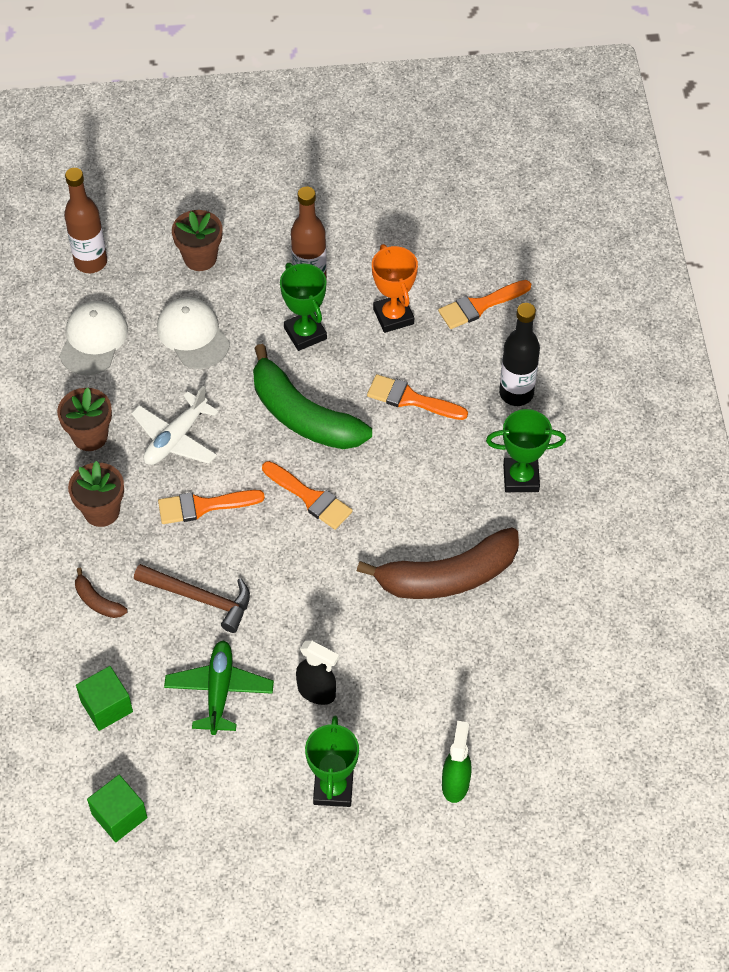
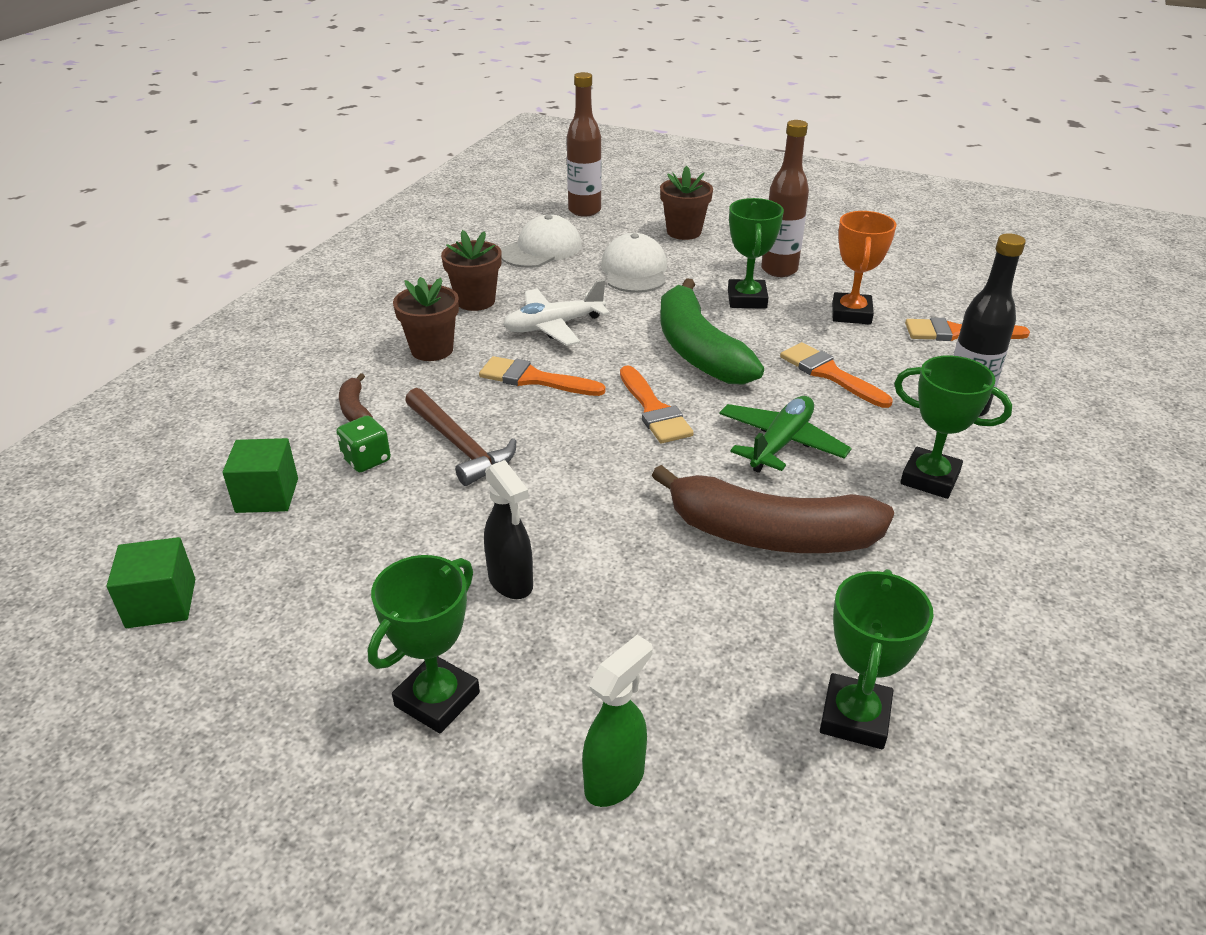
camera: 30 degrees right, 20 degrees down
(146, 643) = (366, 460): none -> green dice
(219, 691) = (399, 532): green plane -> green plane (781, 443)
(553, 684) = (855, 717): none -> green trophy

